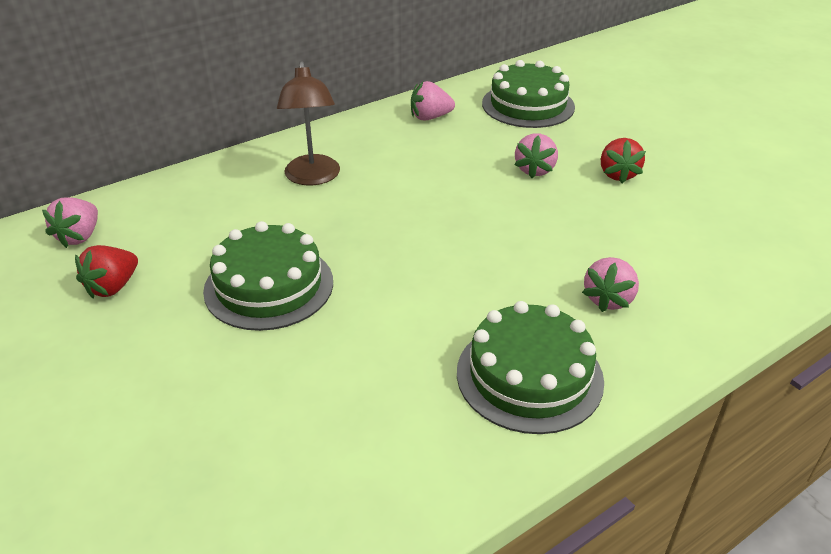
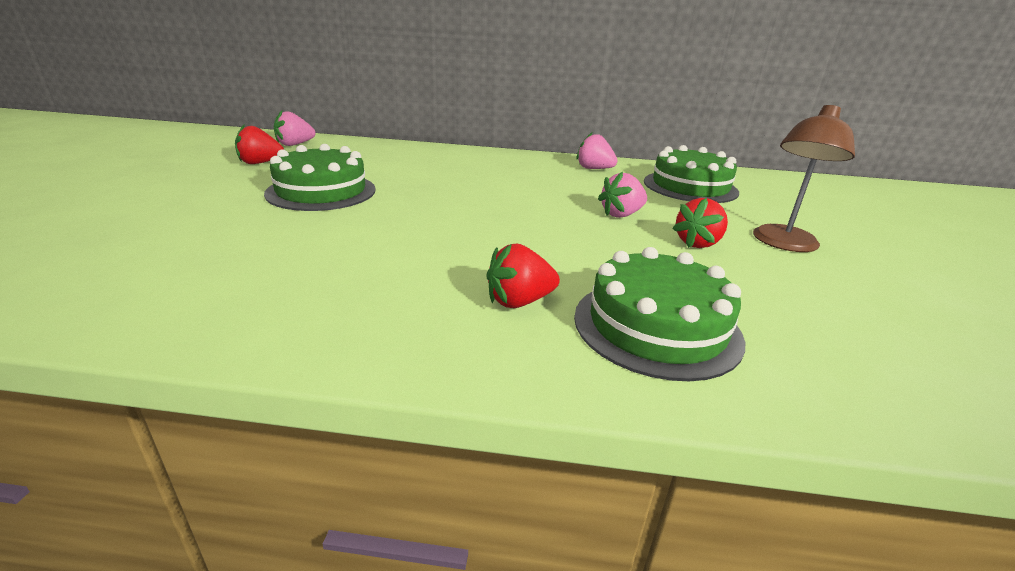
camera: 40 degrees right, 10 degrees down
(313, 178) = (455, 165): brown lamp -> brown lamp (783, 244)
(529, 376) = (349, 305): green cake -> green cake (656, 326)
(608, 299) = (519, 301): pink strawberry -> red strawberry

